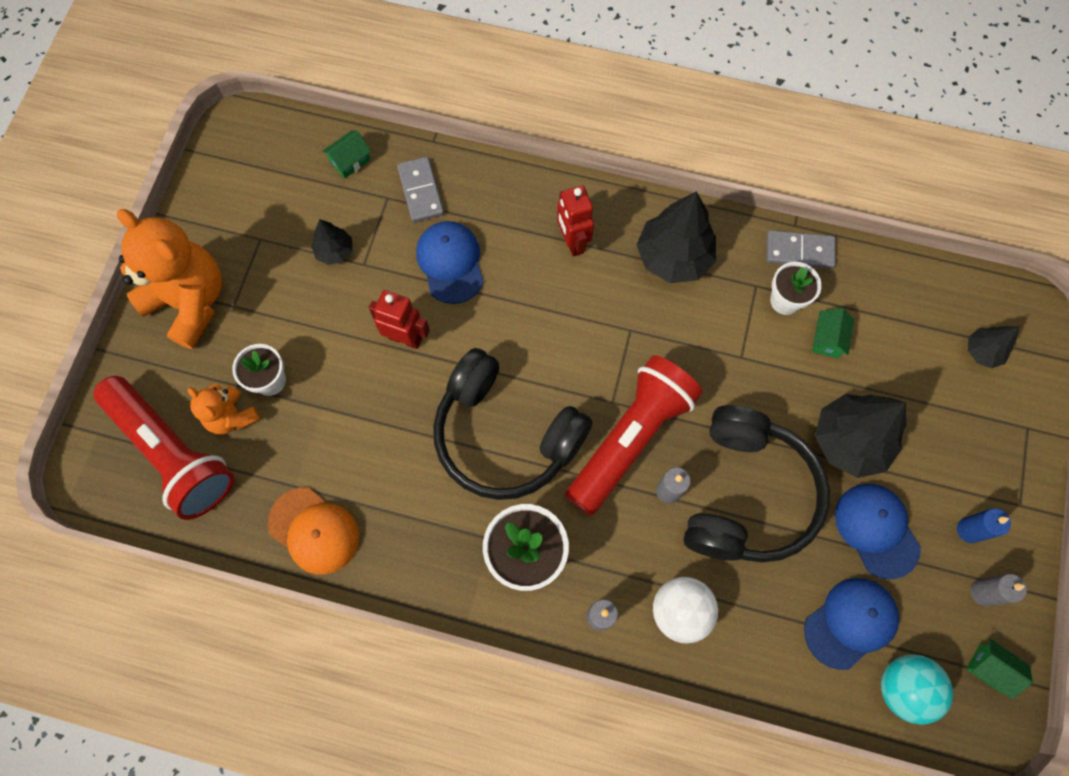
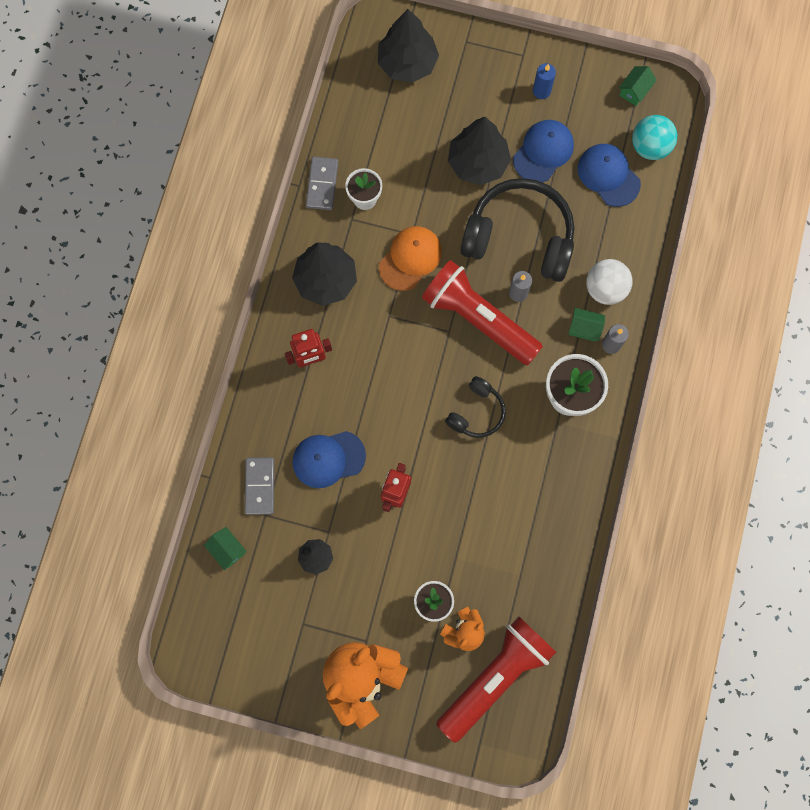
camera: 90 degrees left, 5 degrees up
(314, 531) = (555, 556): orange cap -> orange cap (410, 258)
(421, 191) = (259, 486): grey domino -> grey domino turned 75 degrees counterclockwise
(505, 435) = (476, 412): black headphones -> black headphones, size x0.51
(827, 339) = (397, 170): green house -> green house (584, 328)
(876, 530) = (543, 152): blue cap -> blue cap turned 150 degrees clockwise
(982, 352) = (407, 63): black tree -> black tree, size x1.92
(983, 592) = (584, 88): grey candle -> none

